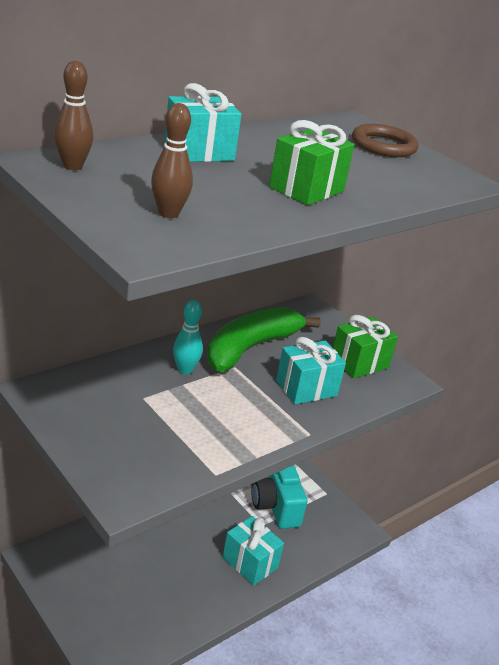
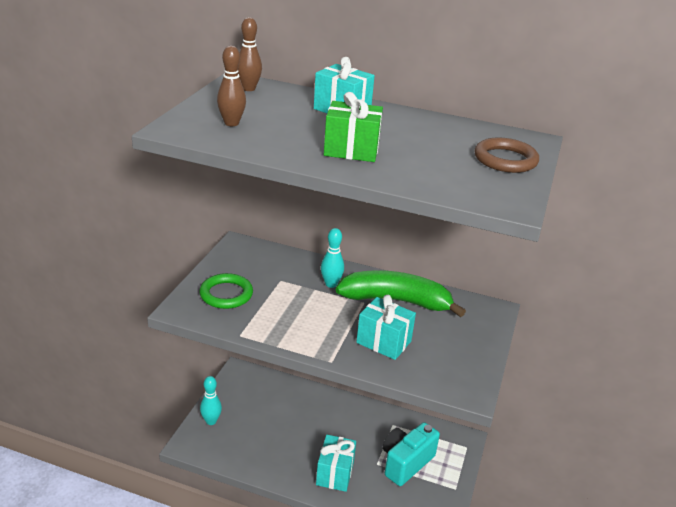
camera: 60 degrees right, 0 degrees up
(91, 625) = (211, 421): none -> turquoise bowling pin
(129, 449) = (226, 294): none -> green ring
(359, 363) = (456, 358): green gift -> none

